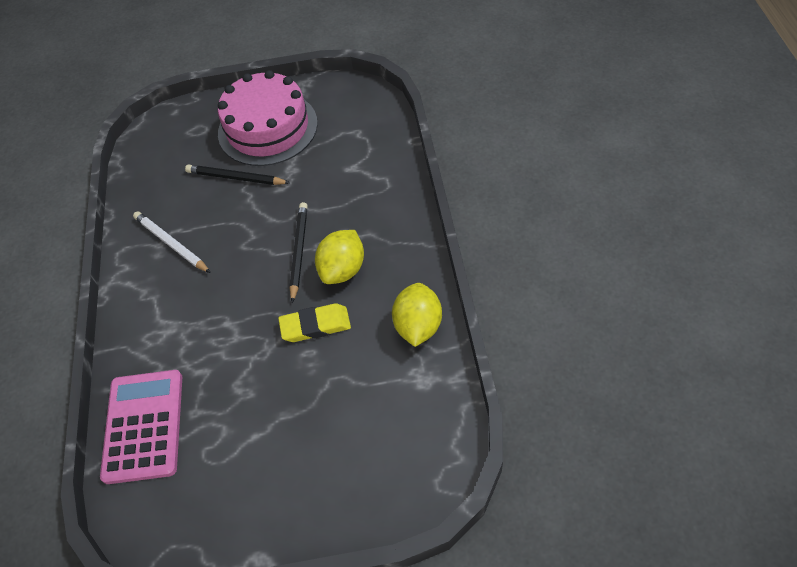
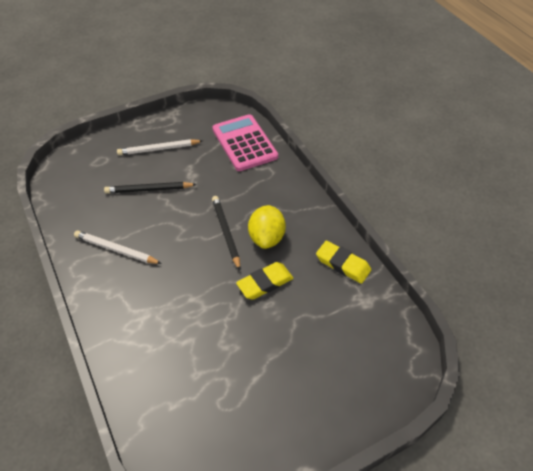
camera: 25 degrees left, 5 degrees down
(144, 426) = (156, 397): pink calculator -> pink calculator (244, 143)
(267, 128) = (158, 149): pink cake -> white pencil
(418, 326) = (343, 264): yellow lemon -> yellow eraser

